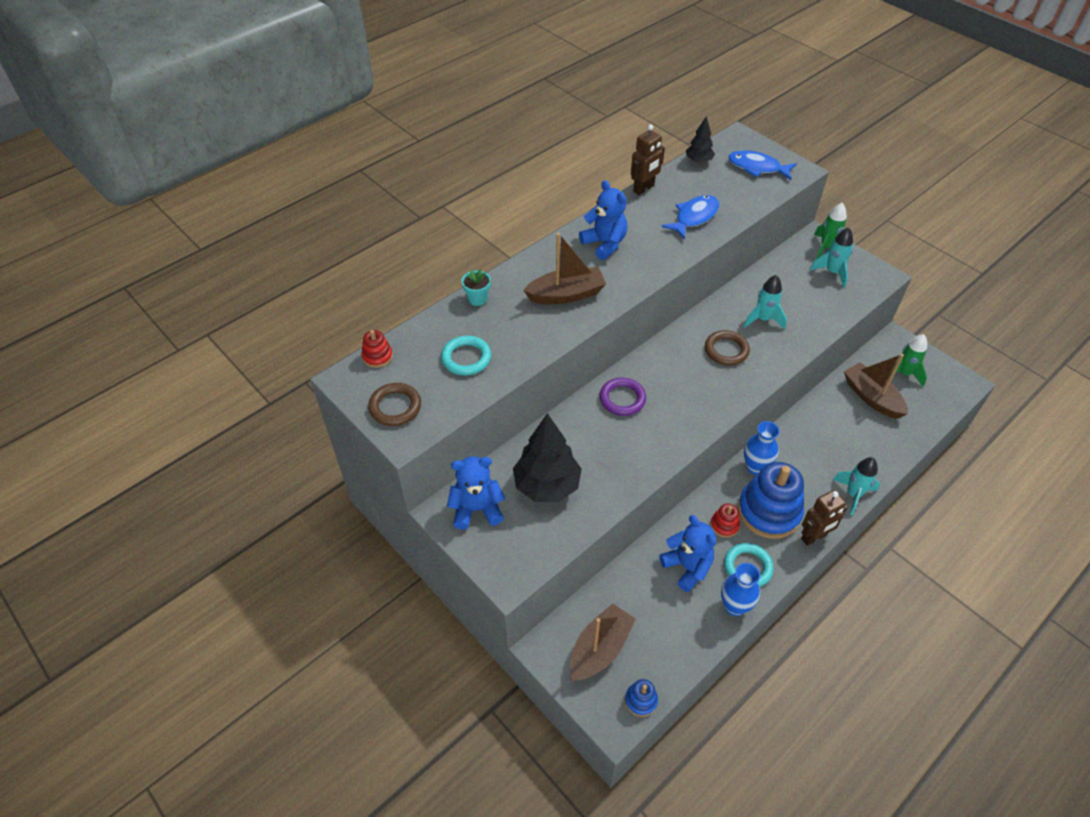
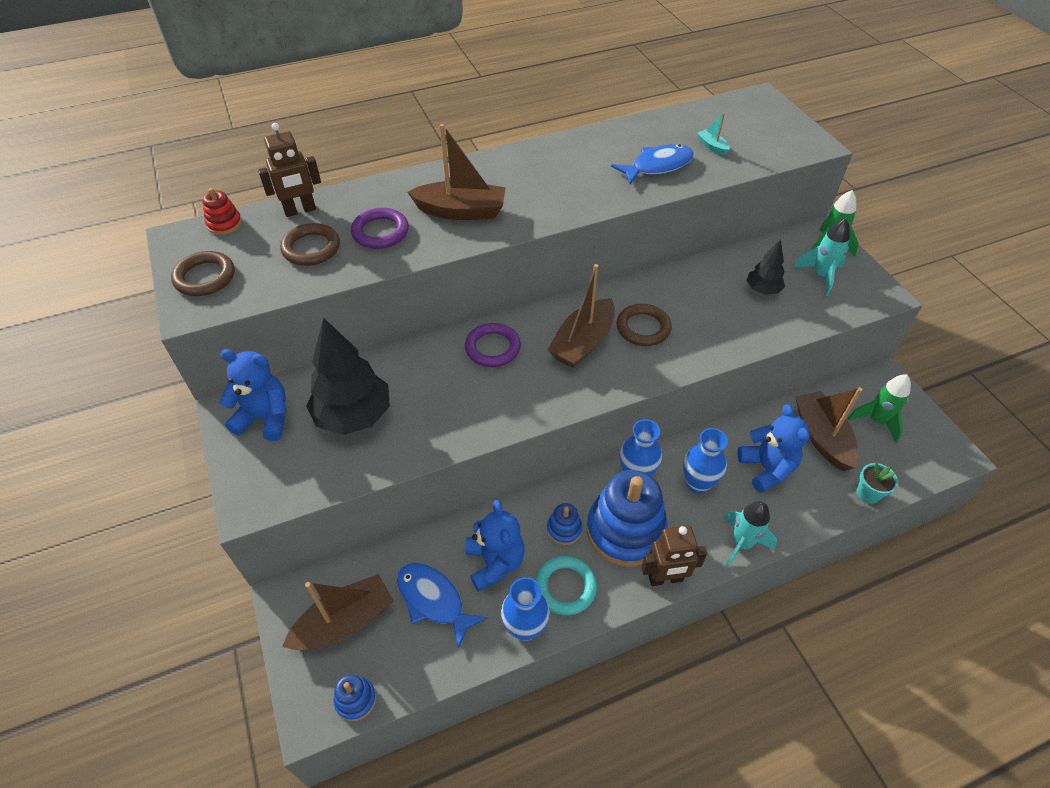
camera: 20 degrees right, 0 degrees up
(466, 358) = (311, 248): turquoise ring -> brown ring
(477, 299) = (364, 193): turquoise flower pot -> turquoise flower pot (868, 493)
(513, 329) = (380, 232): none -> purple ring
(604, 244) = (537, 171): blue teddy bear -> blue teddy bear (766, 468)
(644, 189) = (617, 126): brown robot -> brown robot (300, 210)
(688, 375) = (583, 343): none -> brown boat
(698, 161) = (698, 112): black tree -> black tree (762, 290)
(724, 525) = (564, 529): red stacking toy -> blue stacking toy
(725, 190) = (712, 146): none -> turquoise boat
(757, 167) = (764, 132): blue fish -> blue fish (433, 600)
(763, 319) = (706, 306): turquoise rocket -> none
(802, 459) = (697, 483): none -> blue vase

